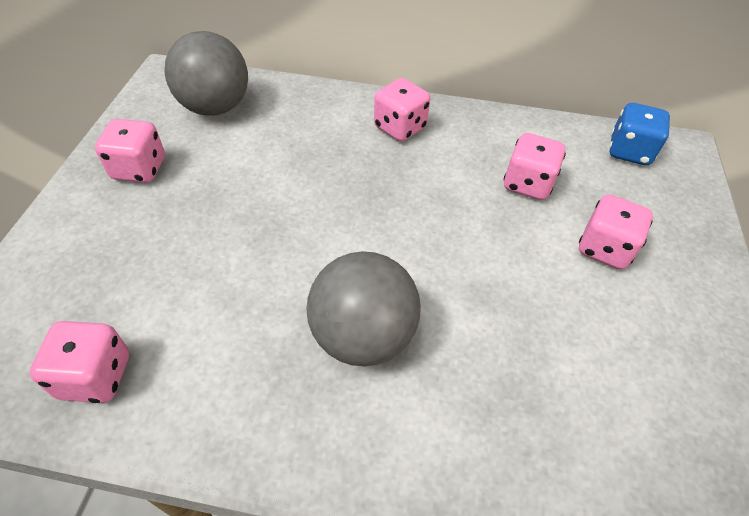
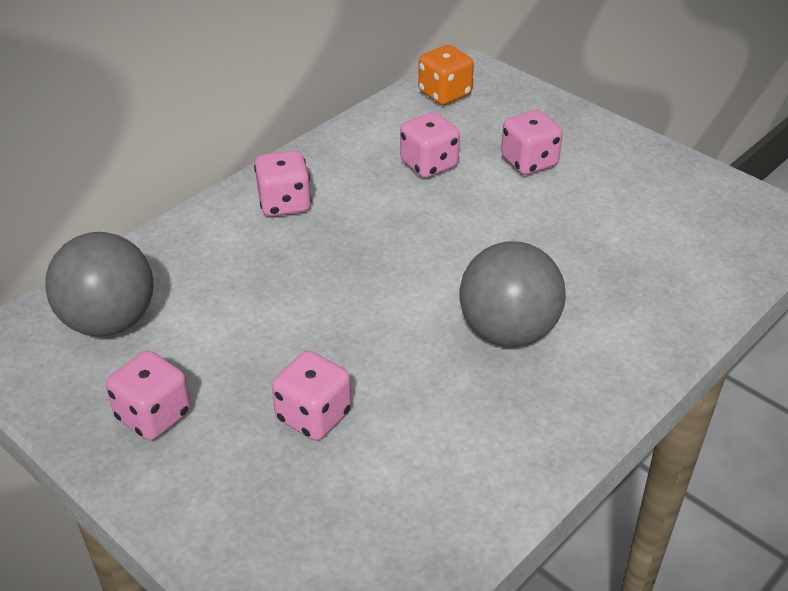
camera: 55 degrees left, 10 degrees down
(96, 376) = (420, 523): pink dice -> pink dice (313, 416)
(629, 151) = (444, 94): blue dice -> orange dice

